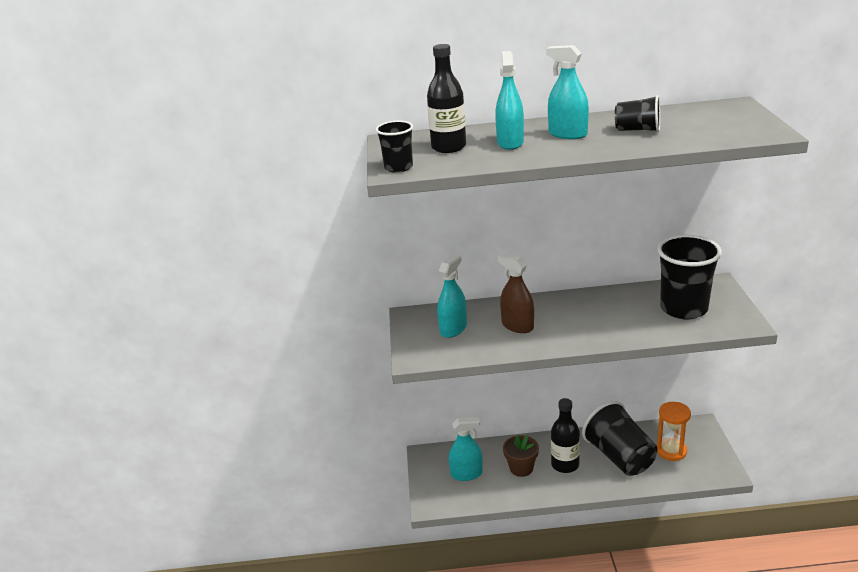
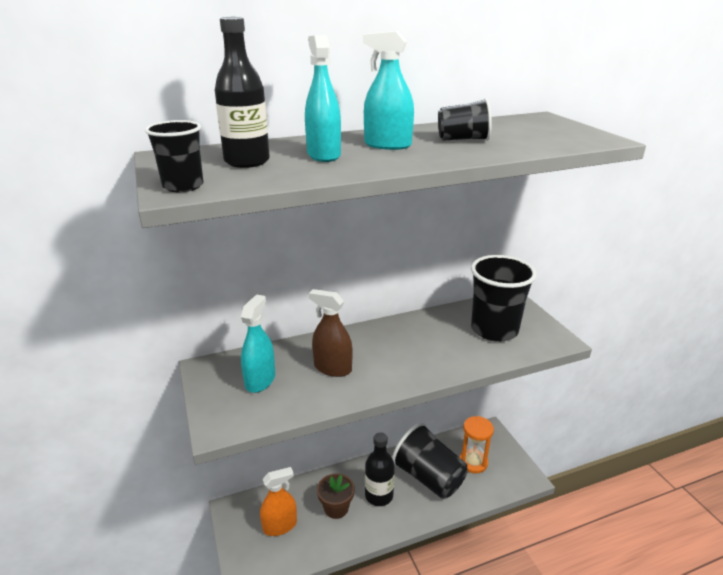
camera: 20 degrees left, 0 degrees up
(466, 474) = (280, 526): turquoise spray bottle -> orange spray bottle

